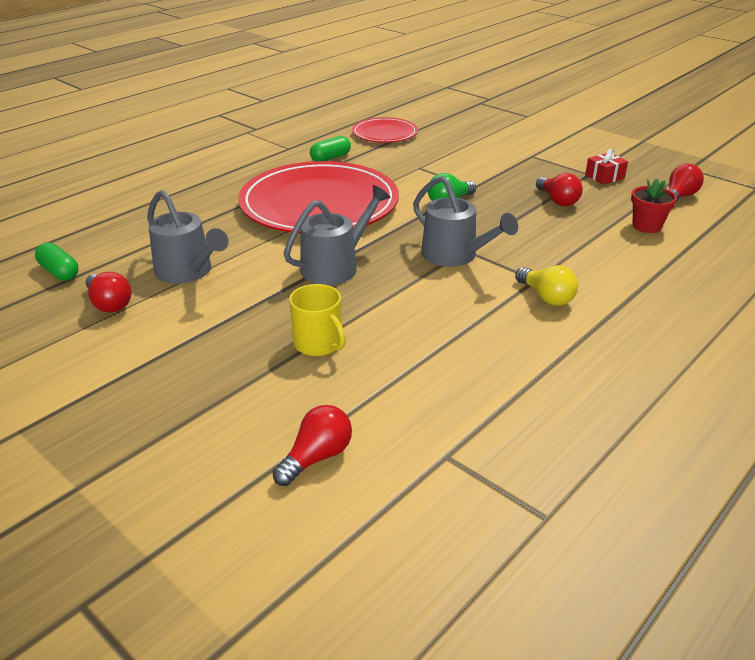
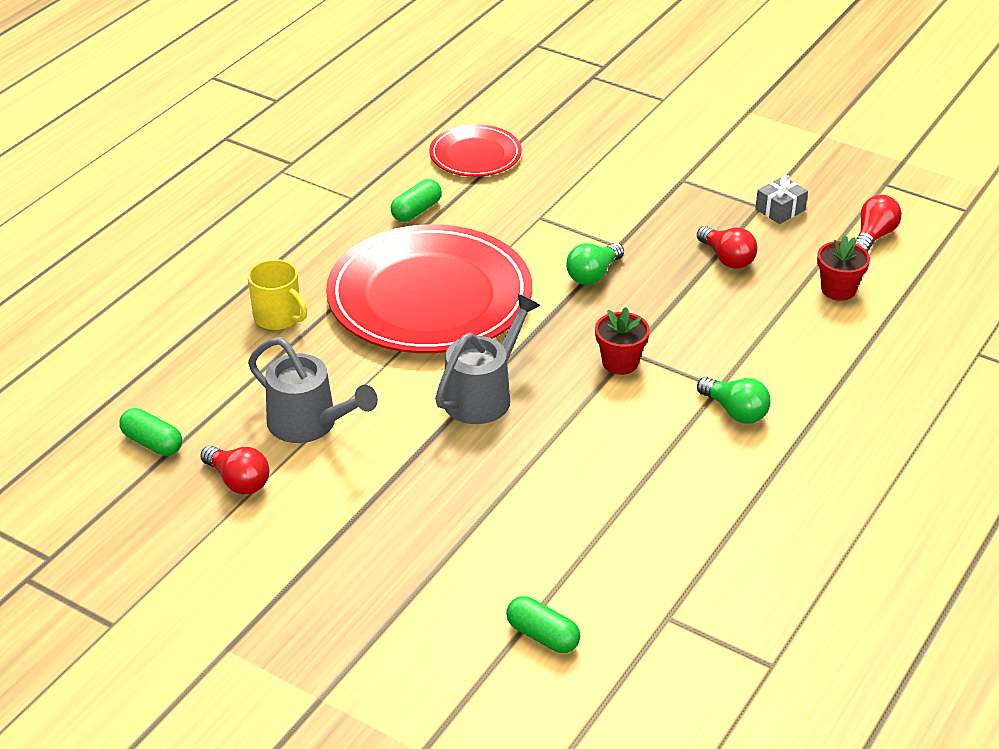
camera: 10 degrees left, 5 degrees up
(317, 457) = (542, 635): red light bulb -> green capsule
(319, 344) = (500, 505): yellow mug -> yellow mug (278, 317)
(455, 256) = (620, 363): grey watering can -> red flower pot
(546, 297) = (735, 411): yellow light bulb -> green light bulb
(604, 177) = (780, 209): red gift -> grey gift

